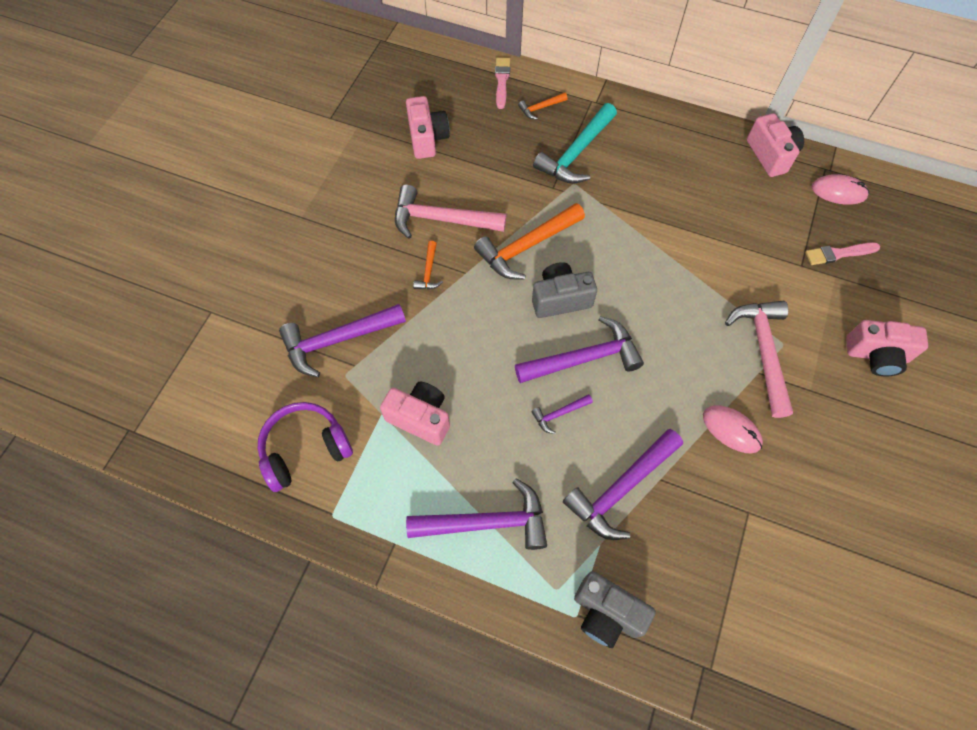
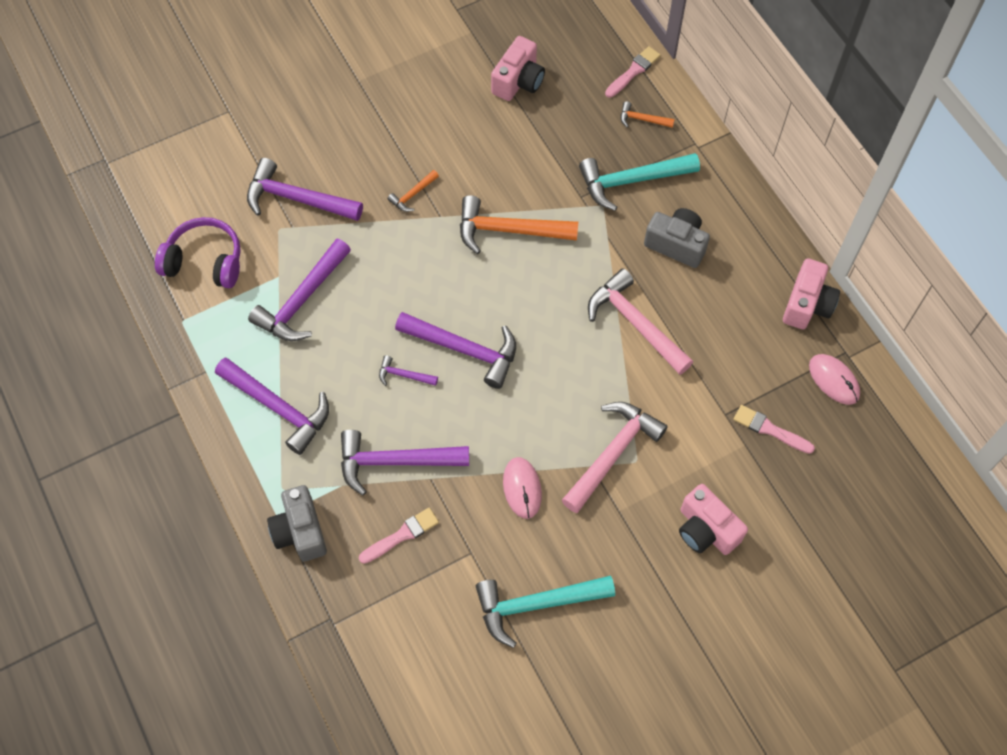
camera: 40 degrees right, 0 degrees up
(420, 418) = (302, 300): pink camera -> purple hammer
(441, 219) = (463, 159): pink hammer -> pink hammer (635, 323)
(560, 299) = (493, 291): grey camera -> grey camera (676, 244)
(686, 544) = (402, 535): none -> pink brush
(833, 511) = (536, 605): none -> turquoise hammer

